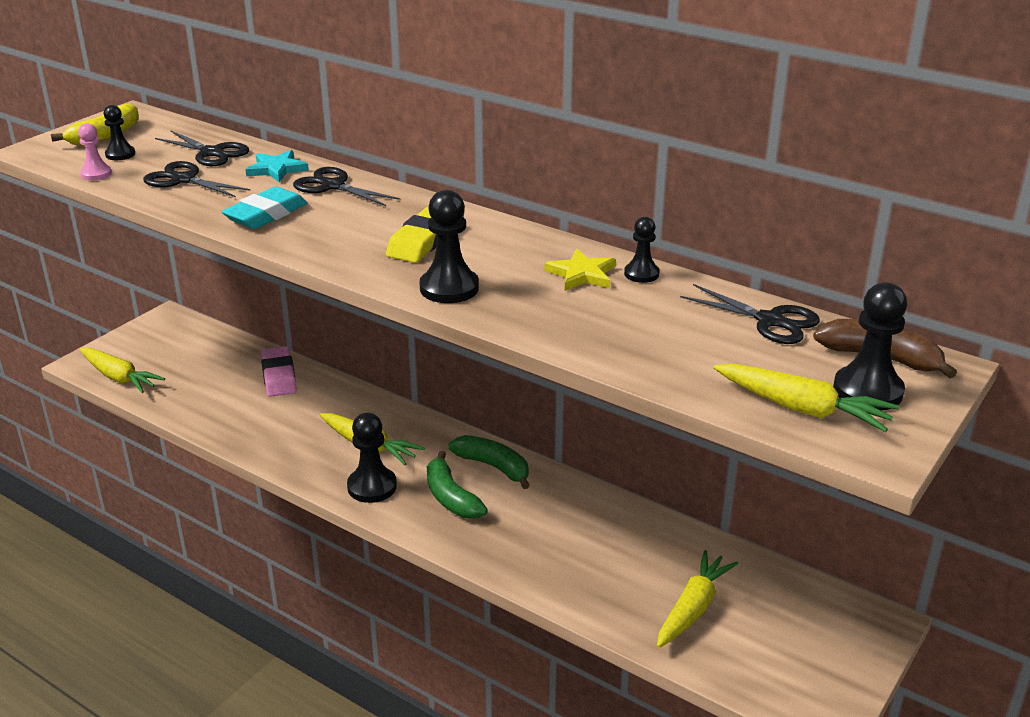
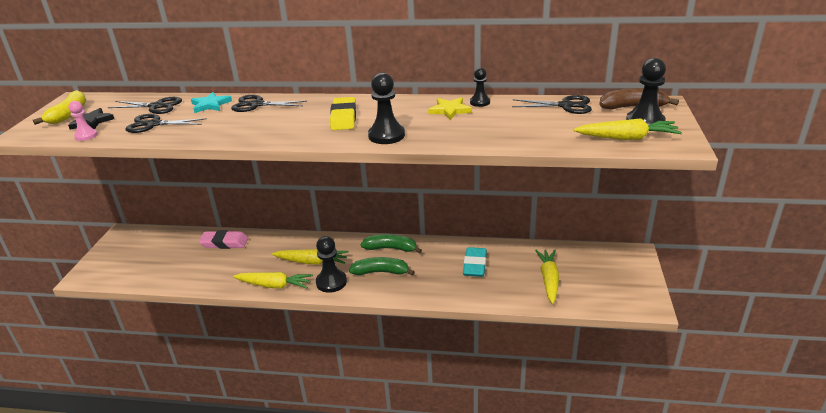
camera: 25 degrees left, 0 degrees up
(119, 377) = (116, 277): yellow carrot -> yellow carrot (274, 285)
(120, 154) = (91, 121): black pawn -> black star
(266, 214) = (231, 128): turquoise eraser -> turquoise eraser (475, 265)
(279, 376) = (224, 243): pink eraser -> pink eraser turned 45 degrees counterclockwise
(451, 497) = (381, 272): green banana -> green banana turned 150 degrees clockwise

